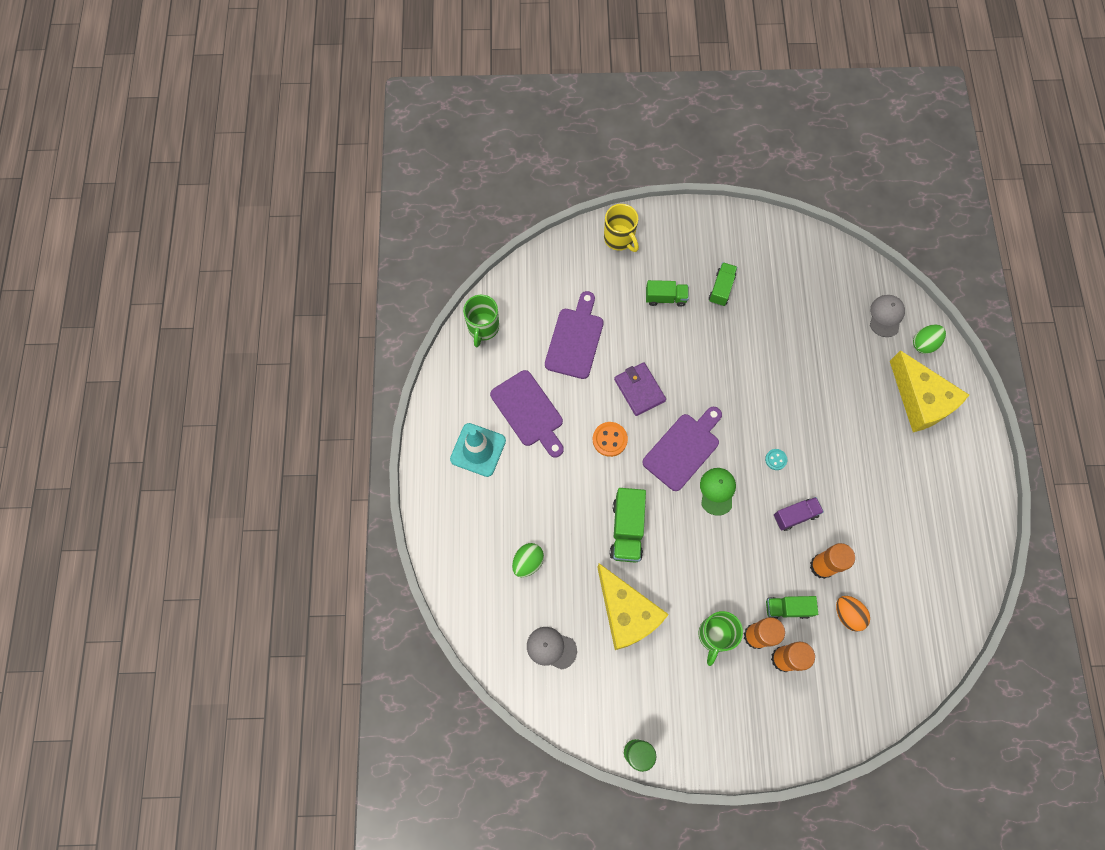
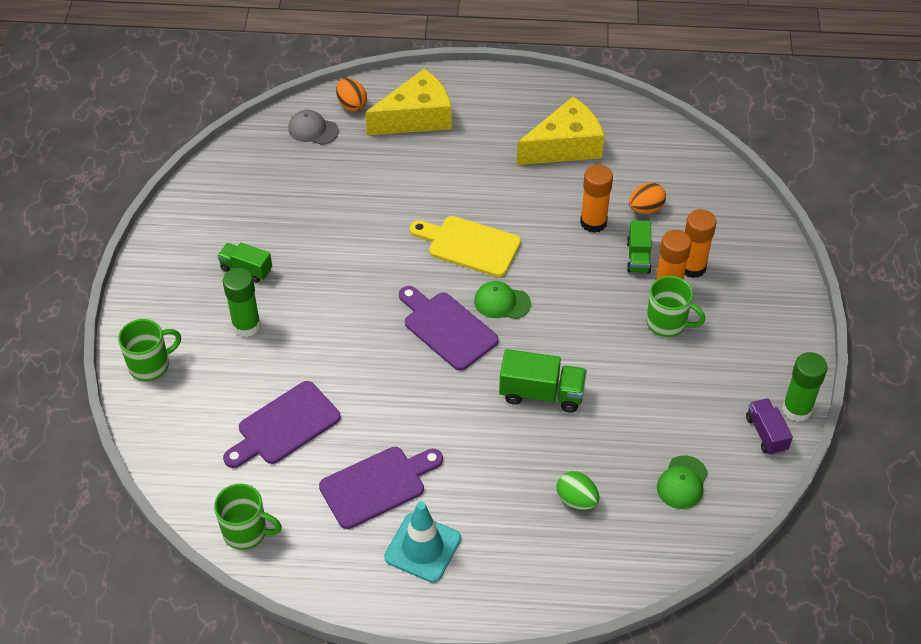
camera: 85 degrees left, 20 degrees down
(551, 648) = (682, 482): grey cap -> green cap
(575, 339) = (285, 426): purple cutting board -> purple cutting board turned 60 degrees counterclockwise
(609, 439) = (426, 400): orange button -> none
(619, 239) = (150, 365): yellow mug -> green mug
(626, 613) = (641, 403): yellow cheese -> yellow cheese (565, 146)
(639, 390) = (365, 364): purple wallet -> none
(665, 298) = (246, 325): green truck -> green glue stick
(776, 459) = (469, 245): turquoise button -> yellow cutting board
(795, 516) = (536, 237): purple truck -> purple truck (766, 434)
(924, 343) = (351, 104): green egg -> orange egg

